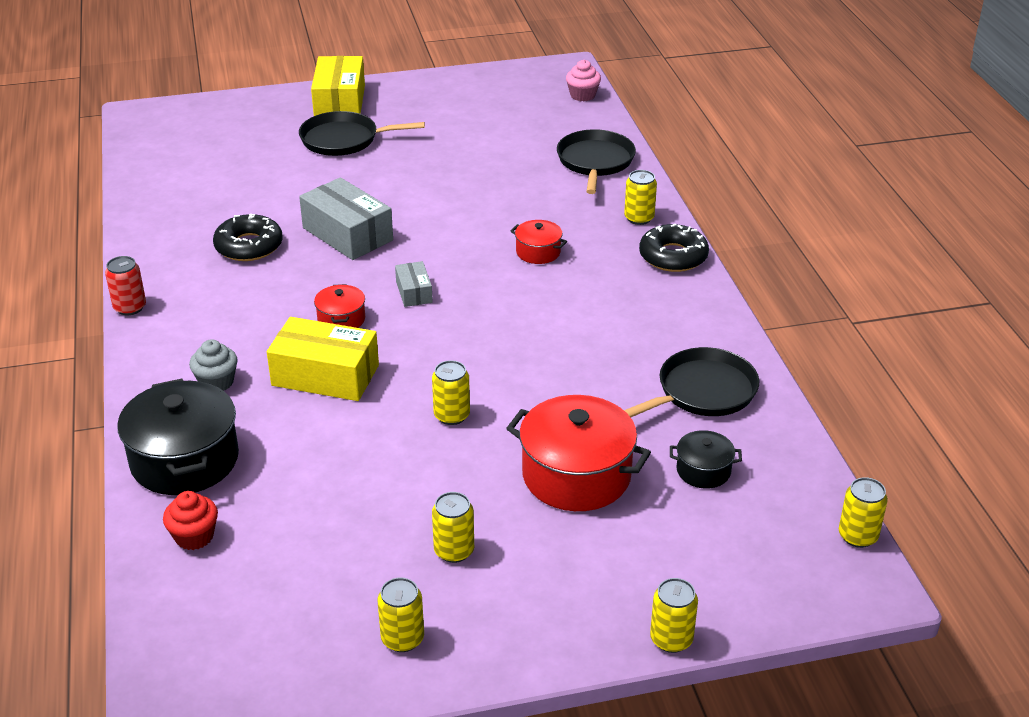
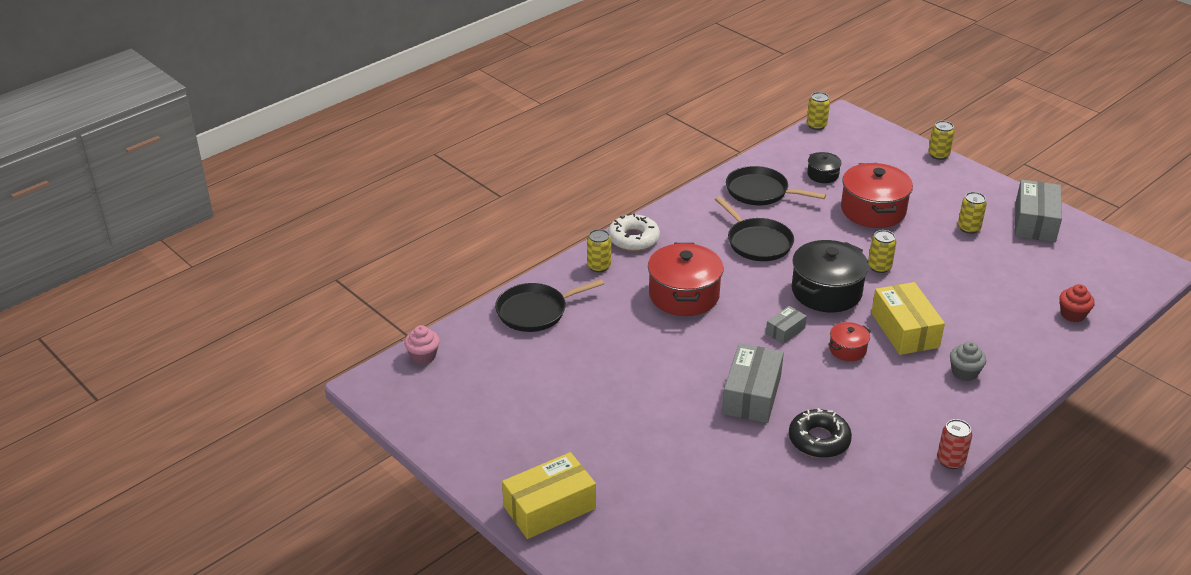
camera: 120 degrees left, 0 degrees up
(185, 460) = (1034, 349): black pot -> black pot (826, 291)
(344, 140) = (617, 468): black pan -> black pan (757, 242)
(402, 639) = (1035, 222): yellow can -> grey box
(538, 252) = (684, 295): red pot -> red pot, size x1.99
(673, 256) = (633, 239): black donut -> white donut

